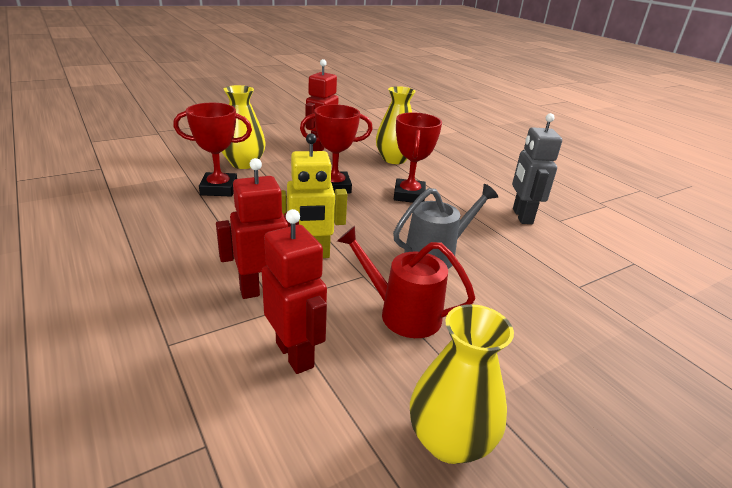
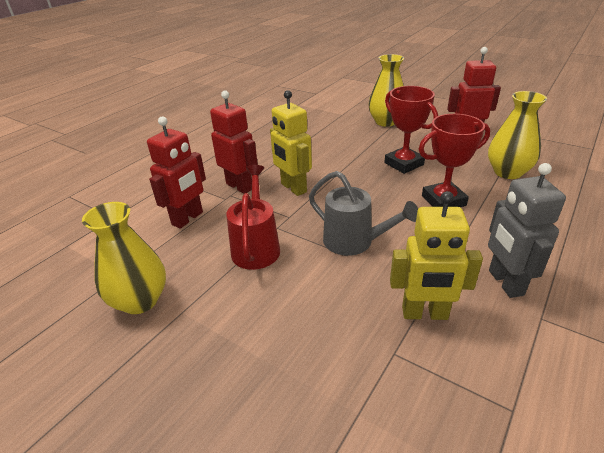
camera: 70 degrees right, 5 degrees up
(219, 189) = (339, 129): red trophy -> none
(522, 216) = (505, 282): grey robot -> grey robot turned 75 degrees counterclockwise
(542, 258) = (424, 314): none -> yellow robot

